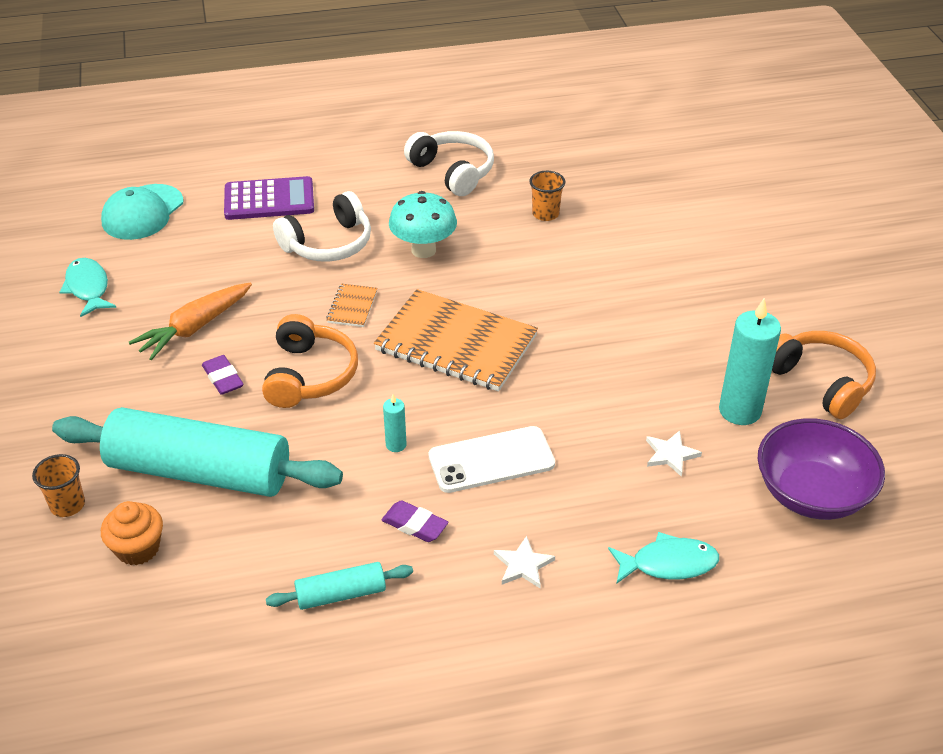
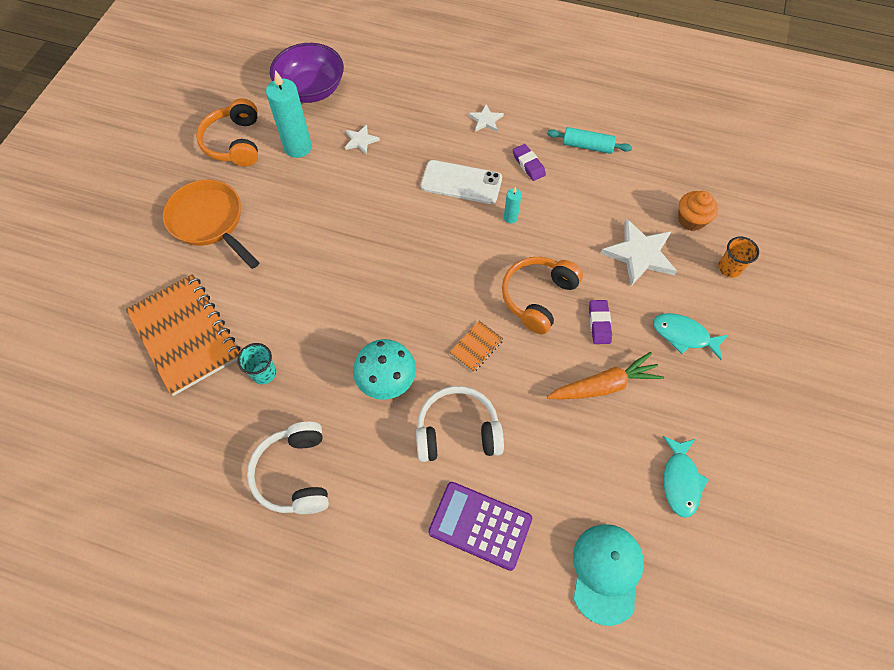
camera: 150 degrees left, 20 degrees up
(142, 212) = (606, 572): turquoise cap -> turquoise cap turned 45 degrees counterclockwise
(199, 472) = (639, 254): turquoise rolling pin -> white star
(456, 343) = (424, 276): orange notebook -> orange notebook (185, 335)
(545, 214) = (264, 373): orange cup -> turquoise cup
(668, 564) = (414, 90): turquoise fish -> turquoise fish (684, 335)
(741, 296) = (209, 222): none -> orange pan

